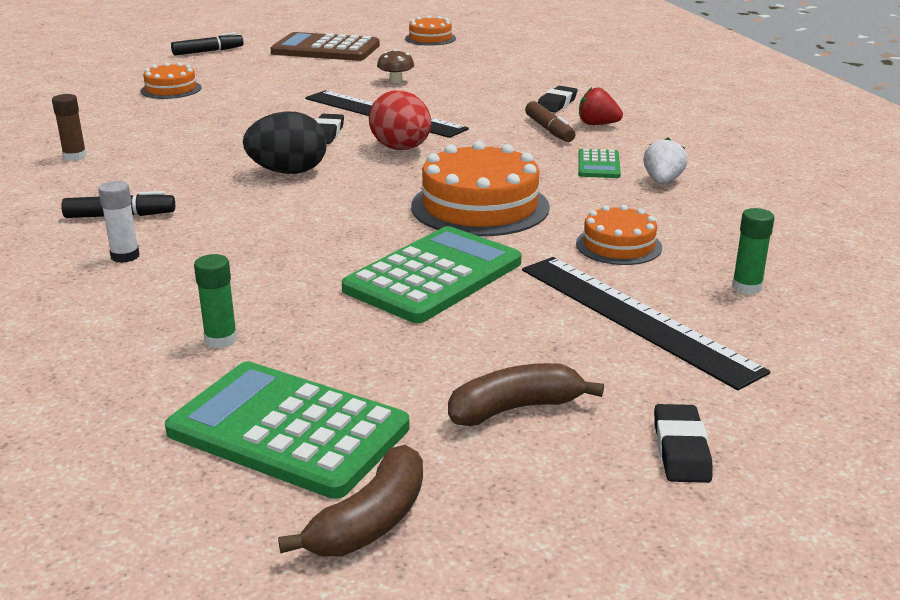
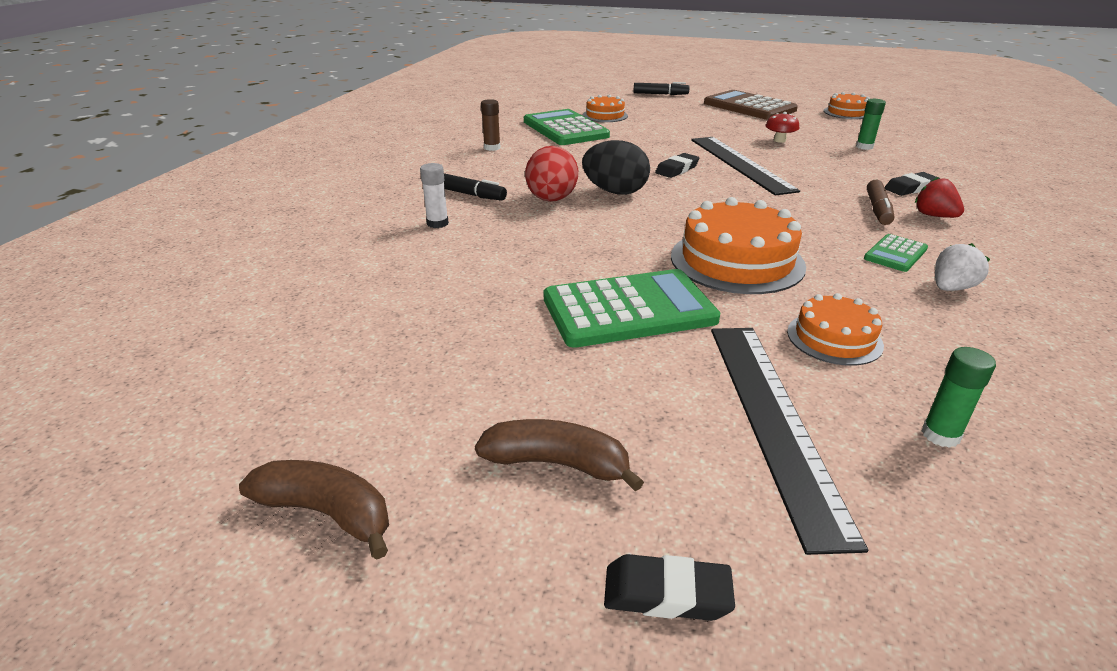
camera: 35 degrees right, 5 degrees up
(221, 340) = (418, 306): green glue stick -> green glue stick (864, 147)
(288, 430) = (372, 399): green calculator -> green calculator (565, 129)
(371, 521) = (327, 513): brown banana -> brown banana turned 135 degrees counterclockwise
(396, 81) = (779, 140): brown mushroom -> red mushroom
(401, 149) = (723, 195): red egg -> red egg (551, 200)
(681, 450) = (667, 594): black eraser -> black eraser turned 60 degrees clockwise

